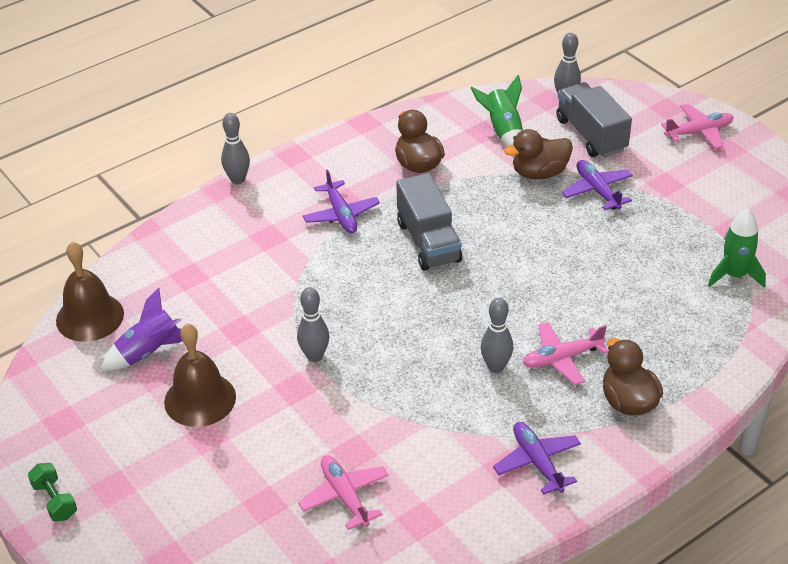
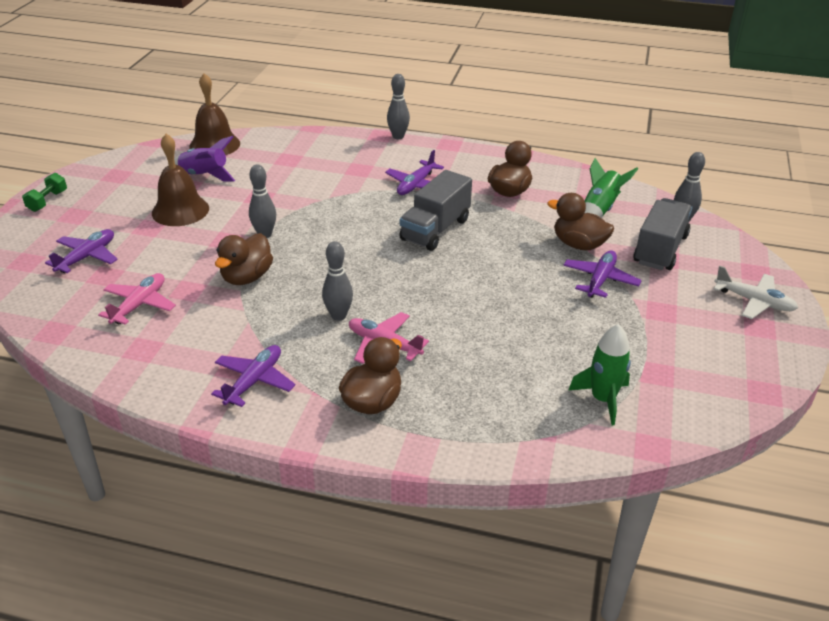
camera: 50 degrees right, 5 degrees down
(214, 506) = (87, 257): none -> purple plane
(375, 401) = (247, 277): none -> brown duck
(699, 132) = (754, 302): pink plane -> white plane

